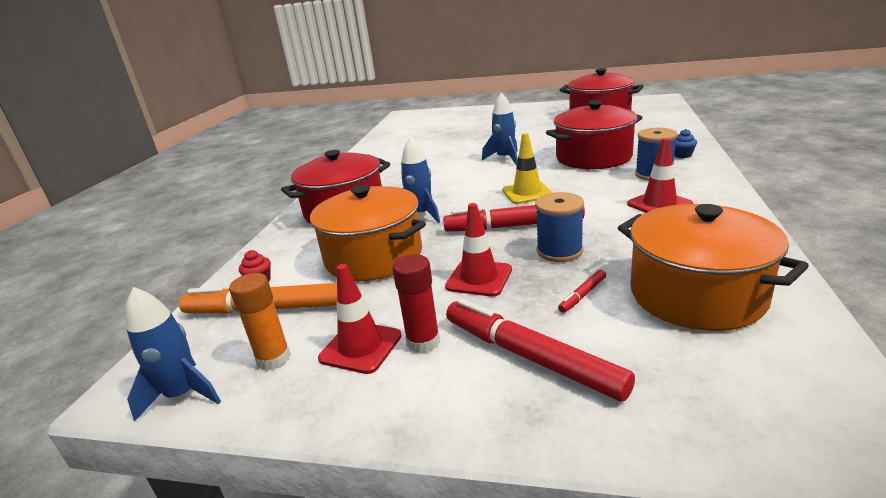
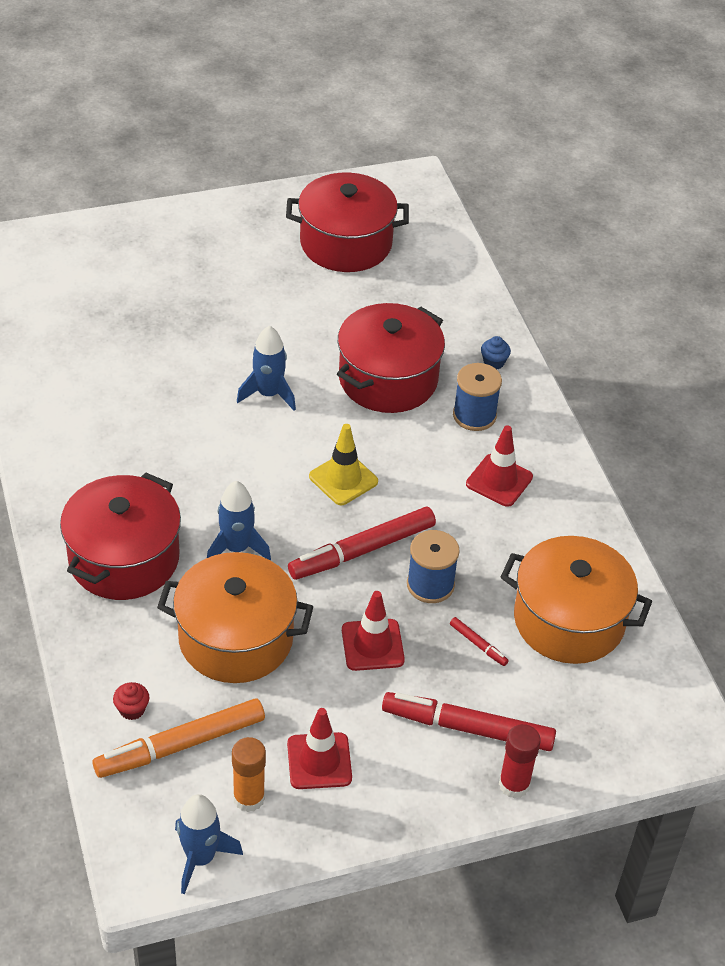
camera: 35 degrees left, 20 degrees up
(423, 342) = (371, 739): red glue stick -> red glue stick (514, 784)
(582, 295) = (478, 644): red marker -> red marker turned 60 degrees counterclockwise

